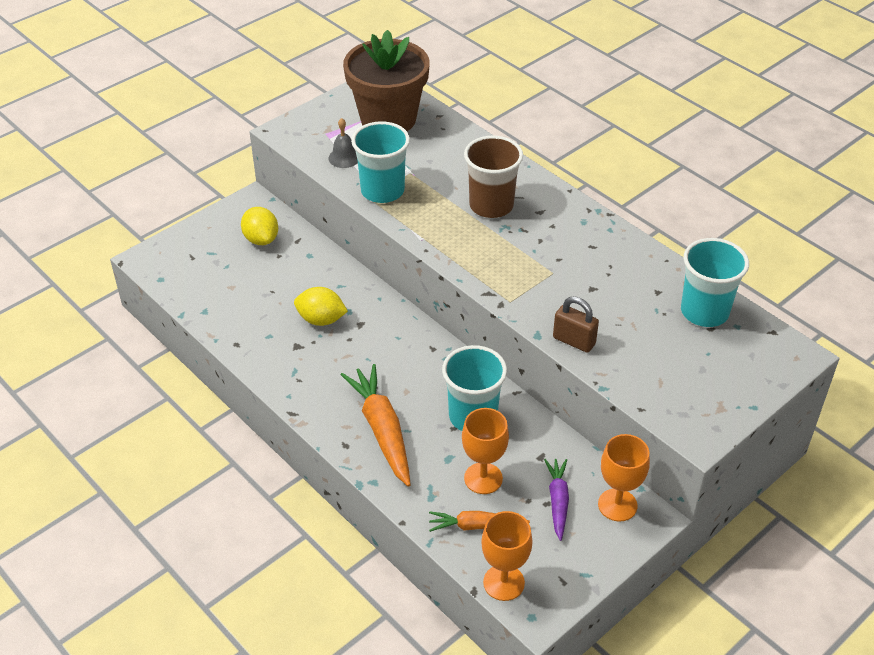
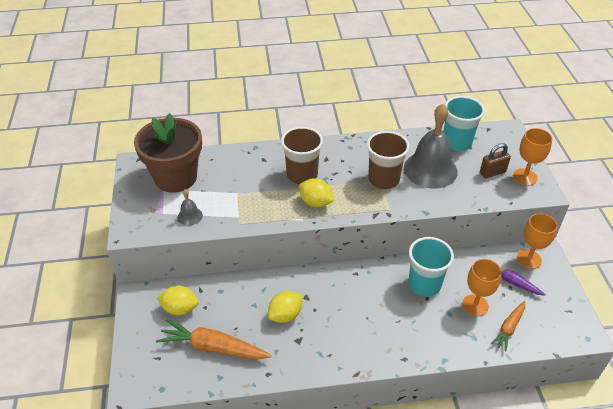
camera: 55 degrees left, 0 degrees up
(382, 191) = (241, 214): turquoise cup -> none
(382, 430) = (405, 333): orange carrot -> orange carrot (213, 347)
(458, 237) = (315, 202): none -> yellow lemon
(503, 582) = (557, 337): orange goblet -> orange goblet (524, 177)
(557, 274) = (383, 179): none -> brown cup
(574, 341) = (442, 200): brown padlock -> brown padlock (492, 172)
(621, 308) = (430, 169): none -> grey bell

